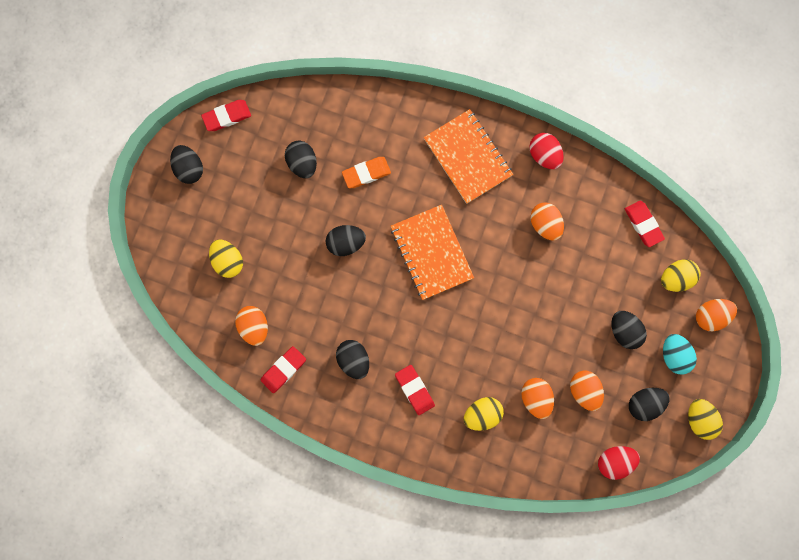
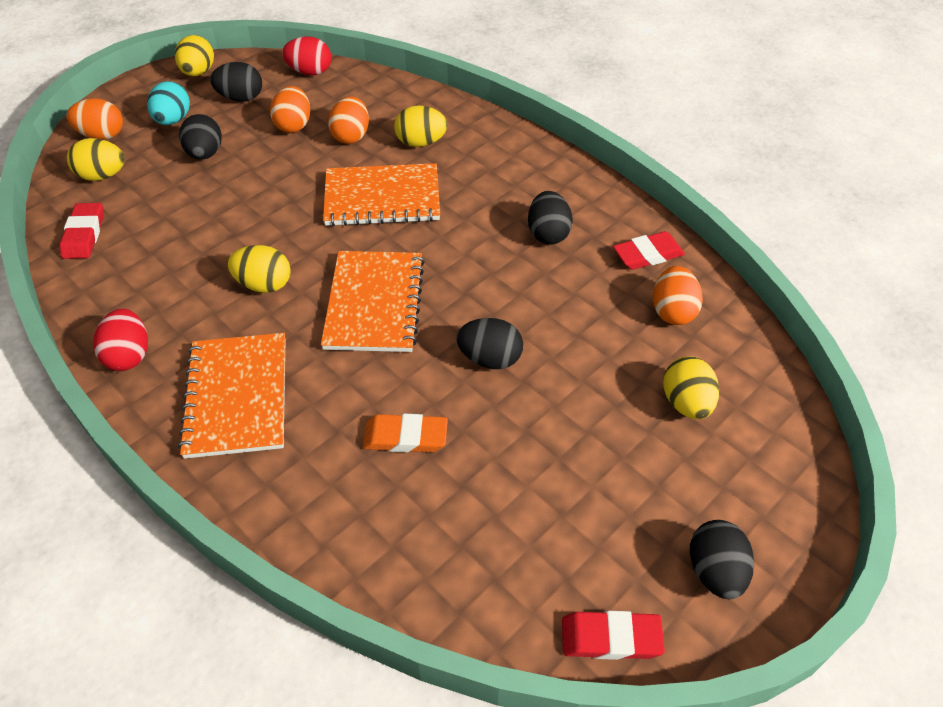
camera: 155 degrees left, 30 degrees down
(302, 163) = (503, 495): black egg -> none
(414, 390) = (486, 185): red eraser -> none
(477, 344) = (382, 198): none -> orange notebook
(505, 237) = (264, 284): none -> yellow egg
(545, 224) = (201, 278): orange egg -> none

